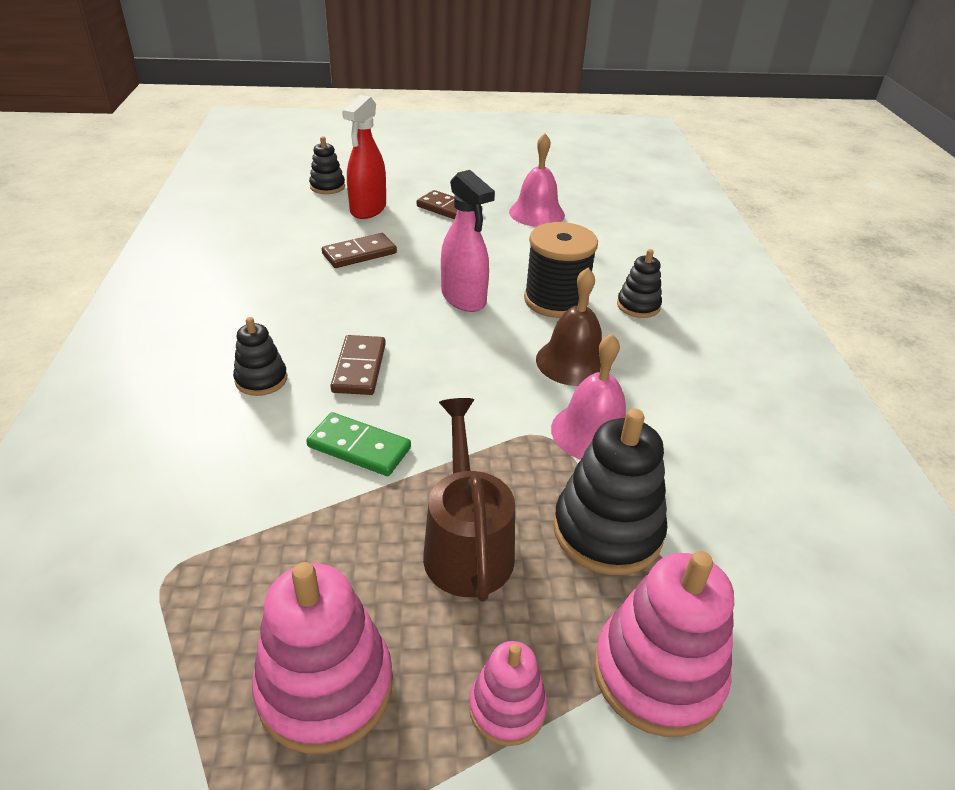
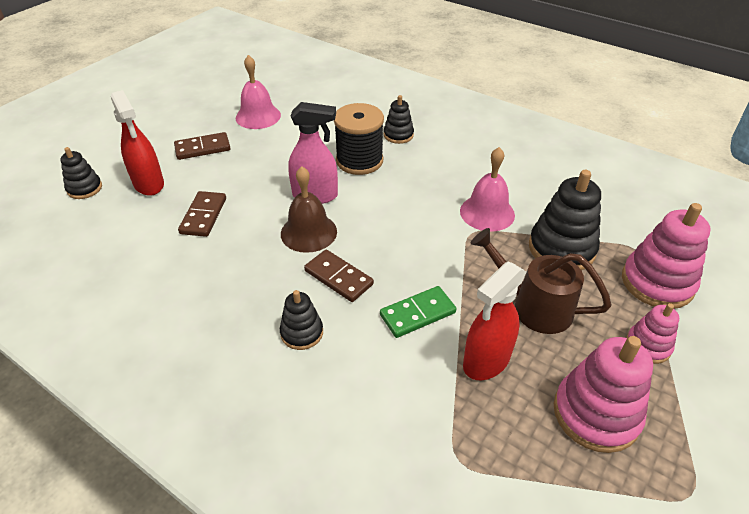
camera: 50 degrees left, 5 degrees up
(333, 536) = (486, 361): none -> red spray bottle
(573, 362) = (423, 186): brown bell -> brown bell (308, 232)

